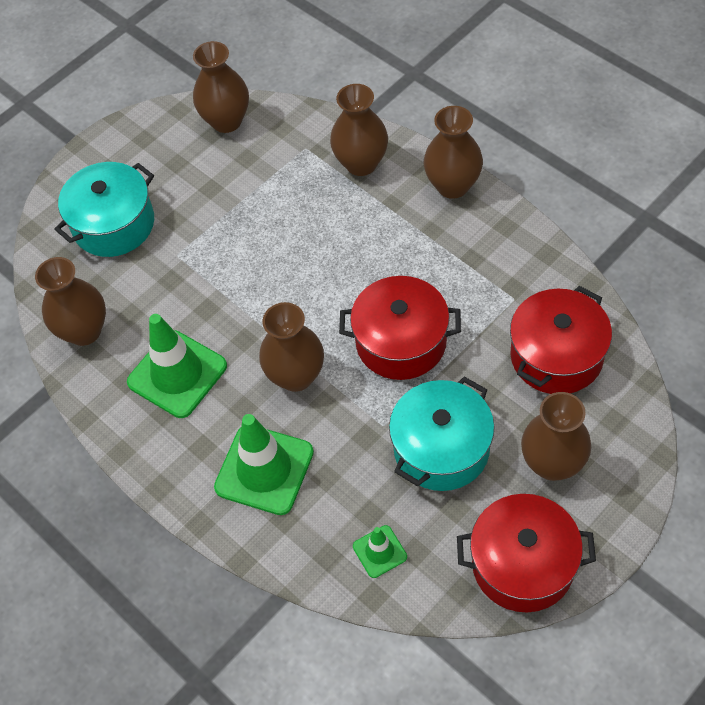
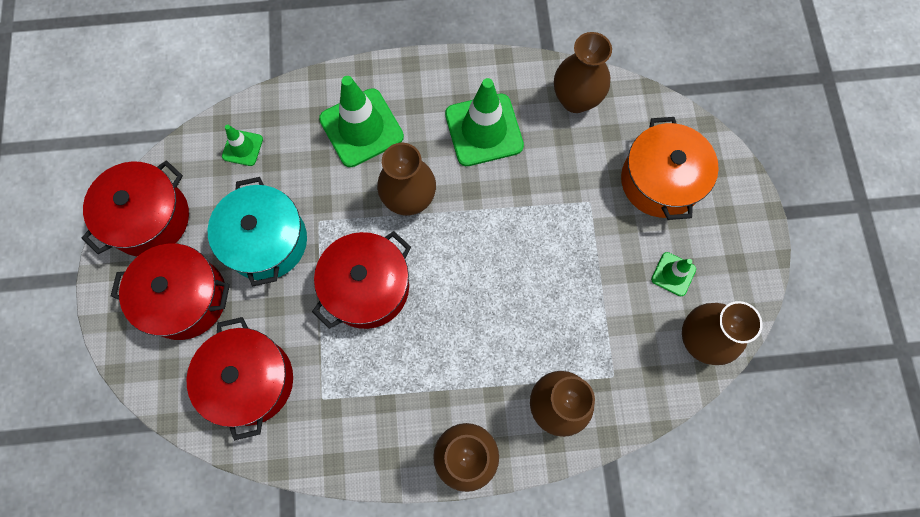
camera: 125 degrees right, 15 degrees up
(114, 224) = (660, 181): turquoise pot -> orange pot
(189, 166) = (673, 274): none -> green traffic cone
(552, 463) = (185, 298): brown vase -> red pot

